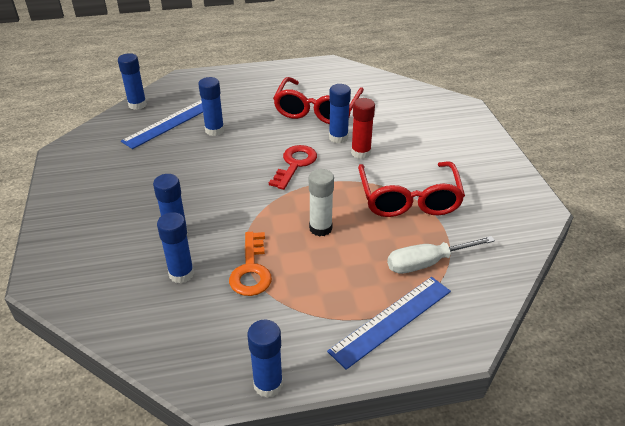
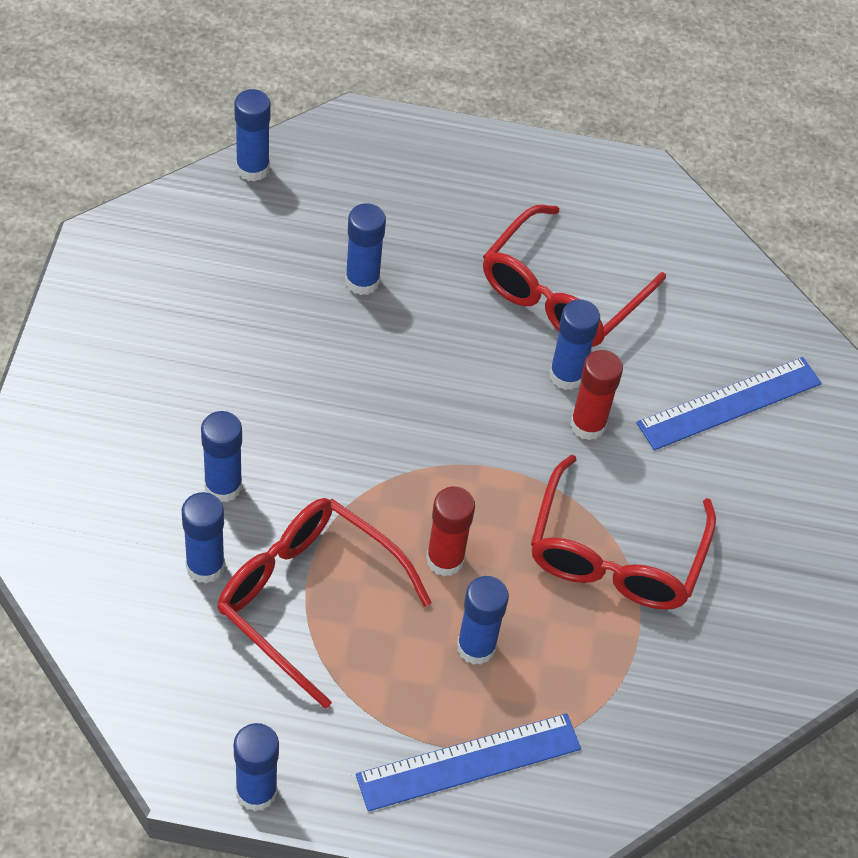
camera: 15 degrees right, 15 degrees up
(170, 123) = (293, 236): blue ruler -> blue ruler (729, 403)
(251, 270) = (308, 598): orange key -> red glasses
(295, 164) = (465, 410): red key -> none
(320, 228) = (445, 559): white glue stick -> red glue stick
(361, 262) = (476, 647): none -> blue glue stick
(426, 263) = (573, 686): white screwdriver -> none

